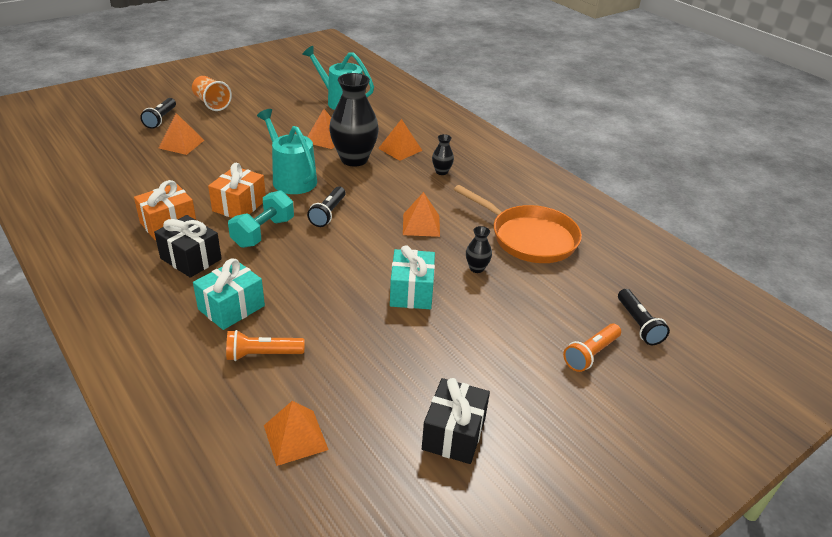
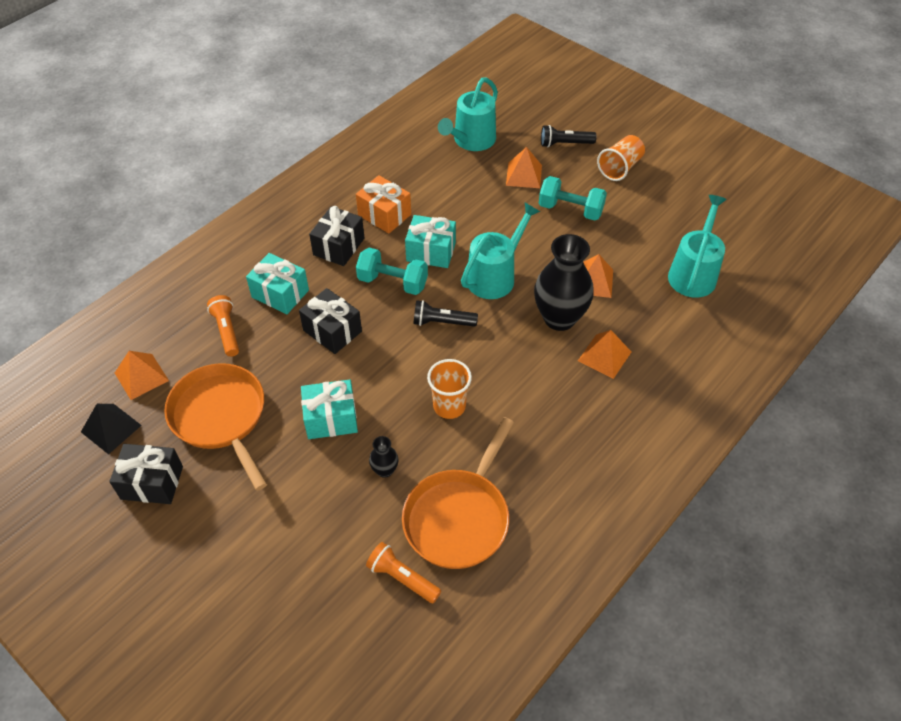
camera: 80 degrees right, 15 degrees up
(110, 160) = (471, 140): none -> turquoise watering can
(239, 205) = (431, 252): orange gift -> turquoise gift
(241, 132) = (570, 210): none -> turquoise dumbbell
(304, 277) = (332, 331): none -> black gift
(365, 471) = (111, 428): none -> black pyramid
(383, 369) = (221, 417): none -> orange pan
(421, 225) = (449, 406): orange pyramid -> orange cup
(441, 172) = (570, 407): black vase -> none
(590, 354) = (267, 592): orange flashlight -> orange flashlight (402, 578)
(638, 324) = (324, 643): black flashlight -> none

